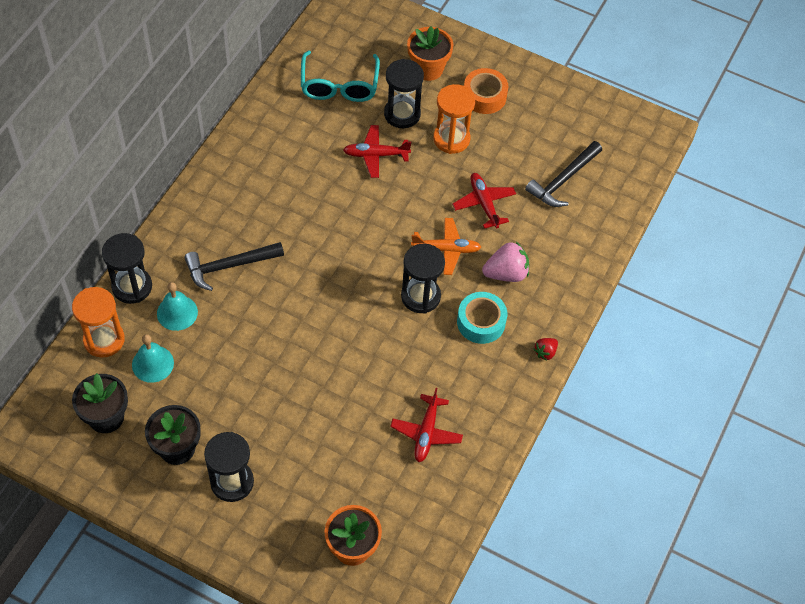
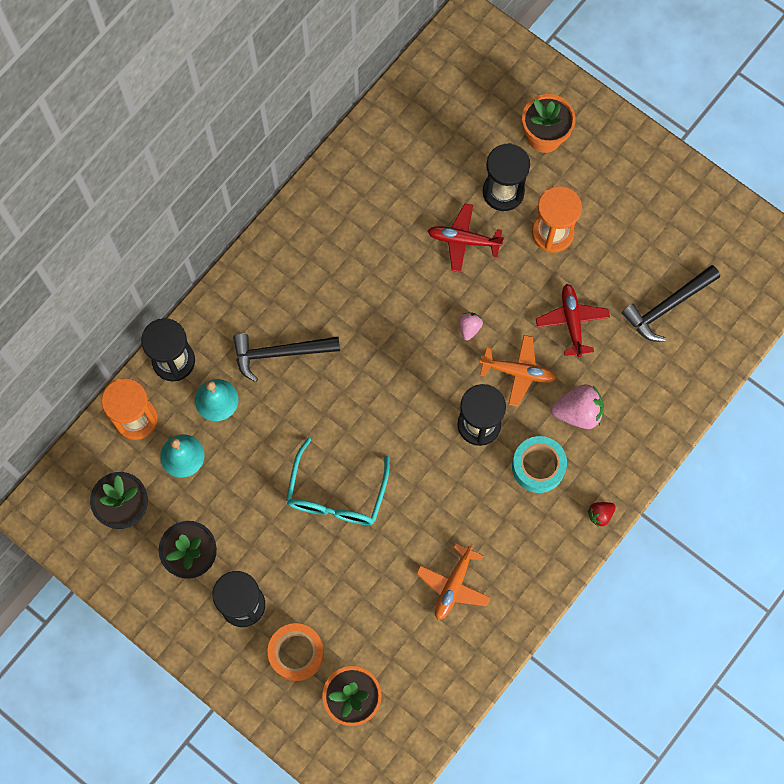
camera: 15 degrees right, 15 degrees up
(339, 86) = (439, 144): turquoise glasses -> turquoise glasses (336, 495)
(395, 221) = (469, 328): none -> pink strawberry
(426, 432) = (453, 585): red plane -> orange plane
(484, 96) = (601, 183): orange tape -> orange tape (296, 653)

